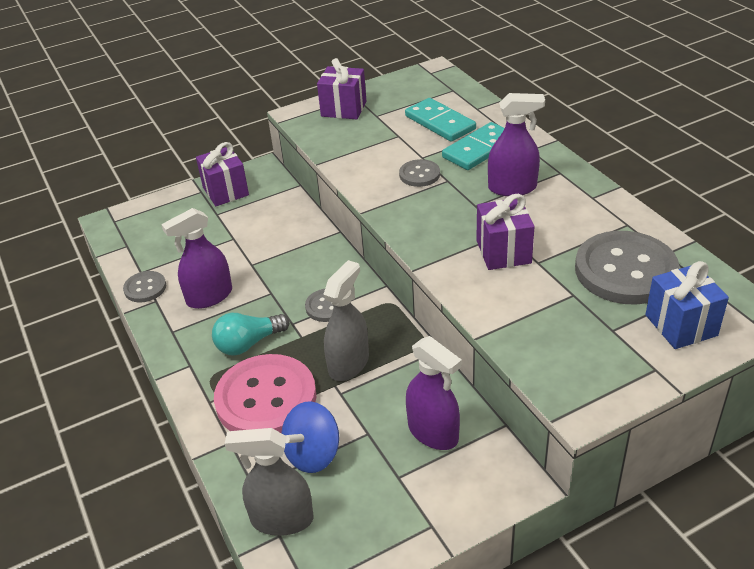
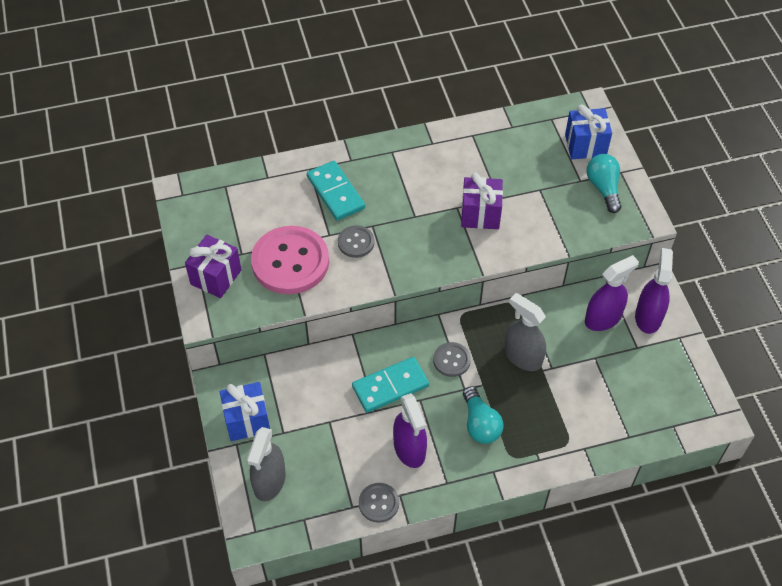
camera: 80 degrees left, 15 degrees up
(225, 191) = (247, 420): purple gift -> blue gift
(266, 399) = (546, 418): pink button -> pink button (290, 262)
(281, 519) = (661, 422): grey spray bottle -> grey spray bottle (269, 481)
(313, 454) = (607, 395): blue spinning top -> none
(440, 123) = (279, 209): turquoise domino -> turquoise domino (390, 386)
(512, 188) = (401, 186): purple spray bottle -> purple spray bottle (648, 317)
(612, 355) = (603, 188): none -> turquoise light bulb
(625, 270) = (523, 153): grey button -> none

